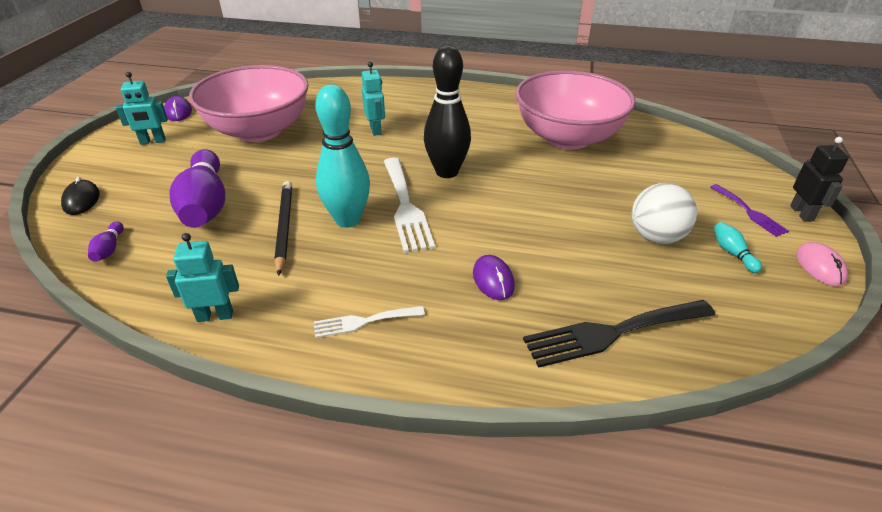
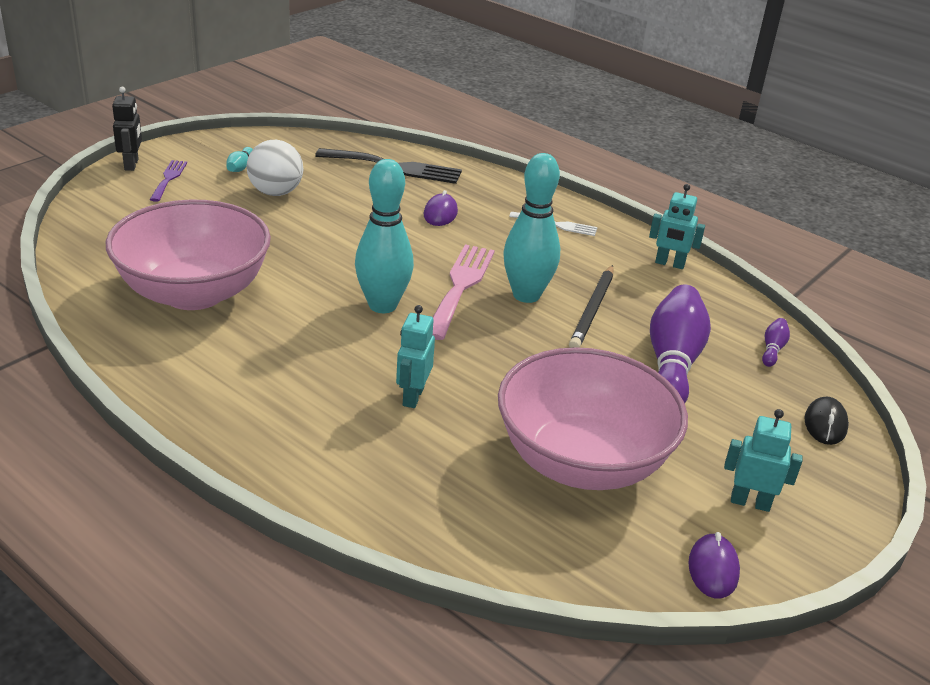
camera: 155 degrees left, 5 degrees down
(405, 207) = (460, 286): white fork -> pink fork
(447, 172) = (382, 305): black bowling pin -> turquoise bowling pin
(802, 213) = (132, 164): black robot -> black robot turned 150 degrees clockwise
(820, 267) = (198, 143): pink mouse -> none

